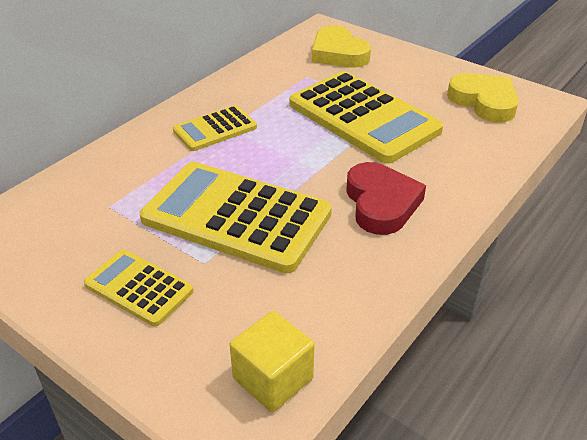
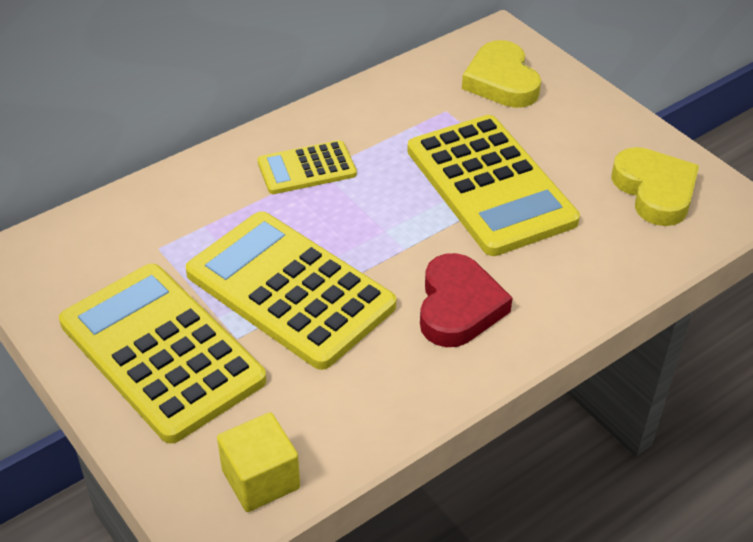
camera: 15 degrees right, 5 degrees up
(139, 288) = (161, 352): yellow calculator -> yellow calculator, size x1.93

